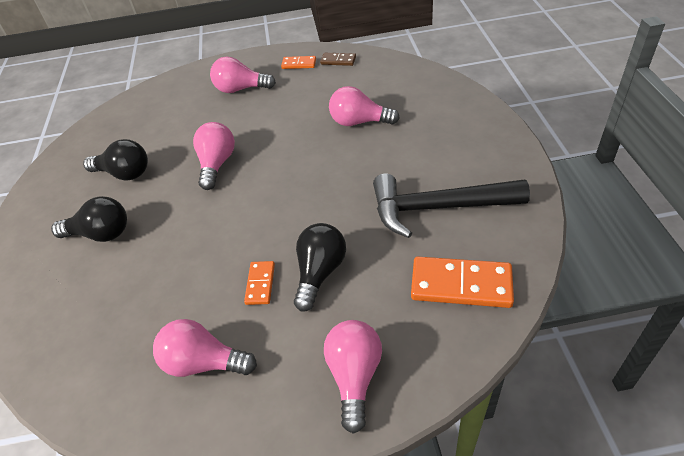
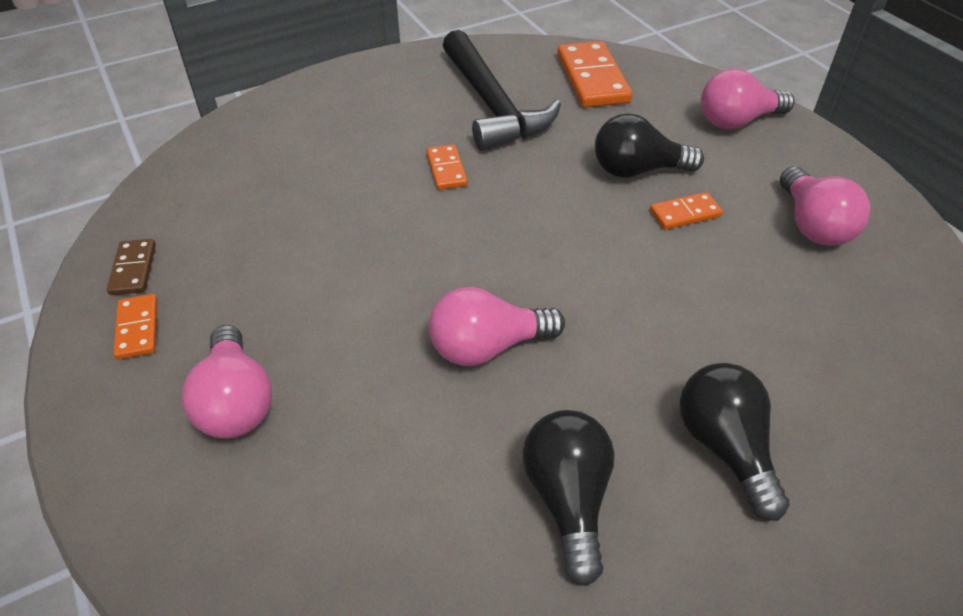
camera: 115 degrees left, 0 degrees up
(359, 122) = (334, 200): pink light bulb -> none
(367, 171) = (446, 169): none -> orange domino

